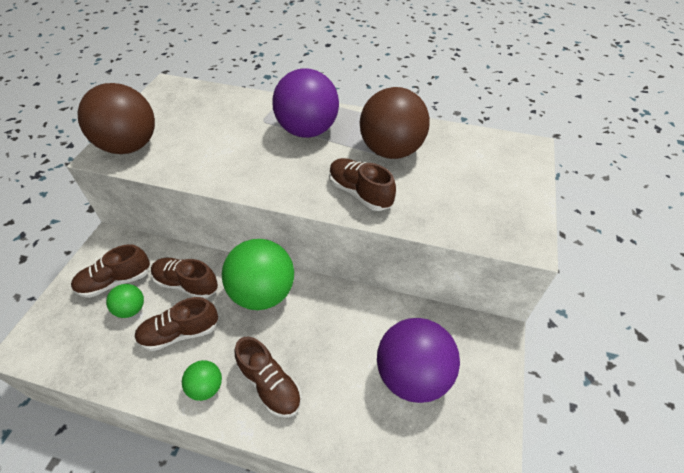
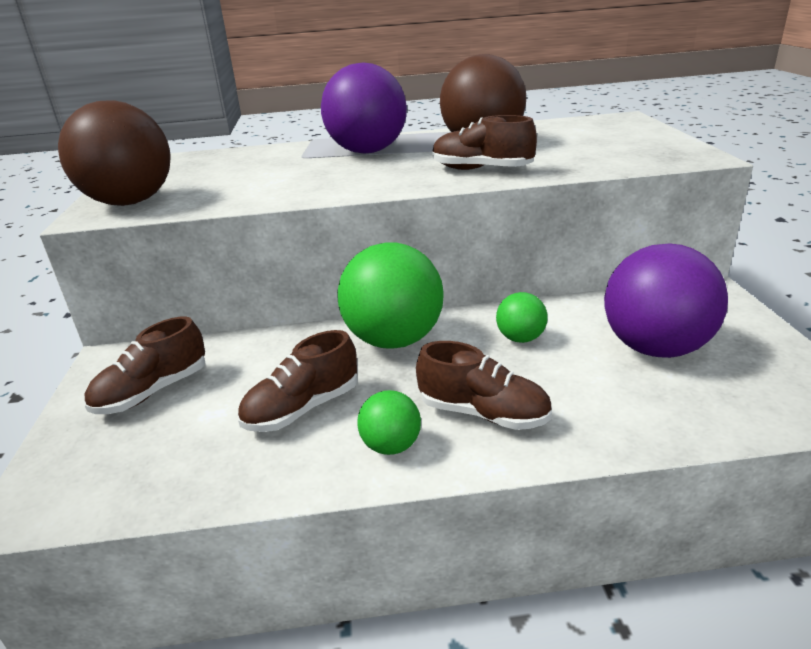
camera: 20 degrees left, 20 degrees down
(131, 309) = (202, 410): green ball -> green ball (520, 338)
(186, 284) = (273, 363): brown shoe -> none

